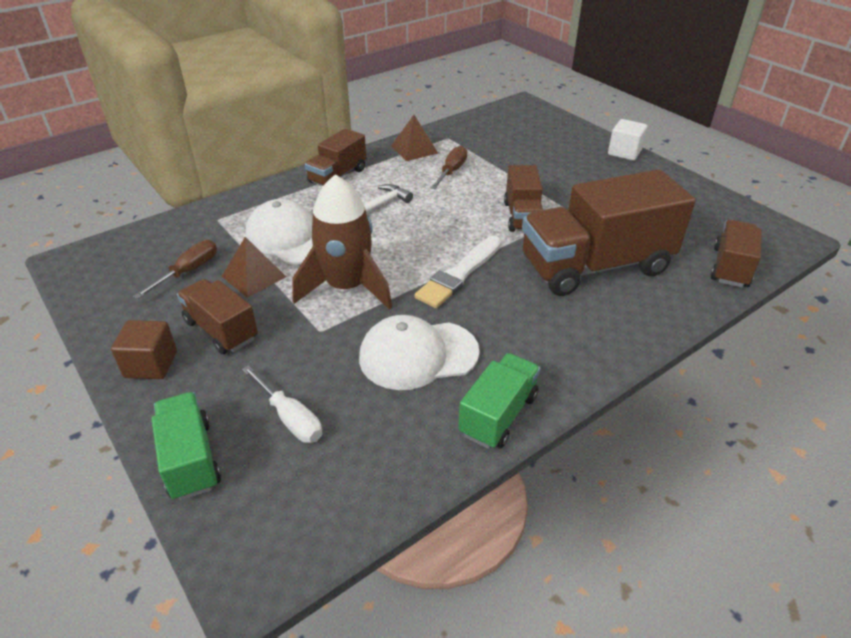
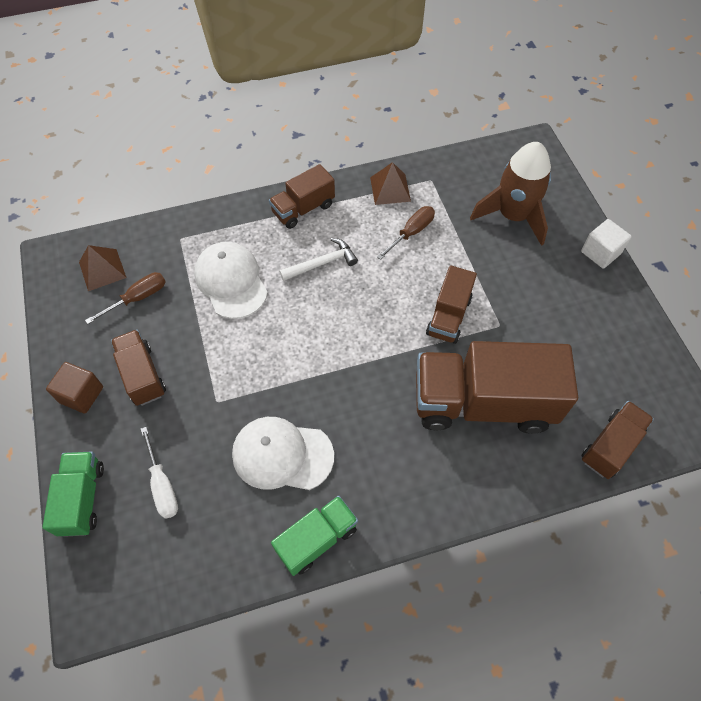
camera: 20 degrees right, 20 degrees up
(254, 276) = (186, 321): brown pyramid -> brown pyramid (102, 270)
(346, 287) = (256, 358): brown rocket -> brown rocket (512, 216)
(459, 274) = (357, 373): white brush -> none

